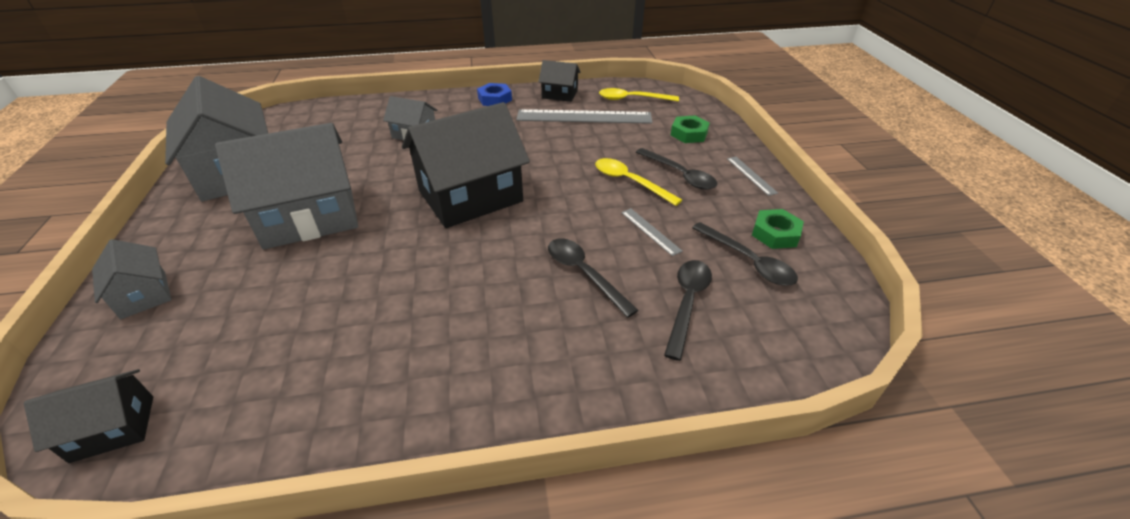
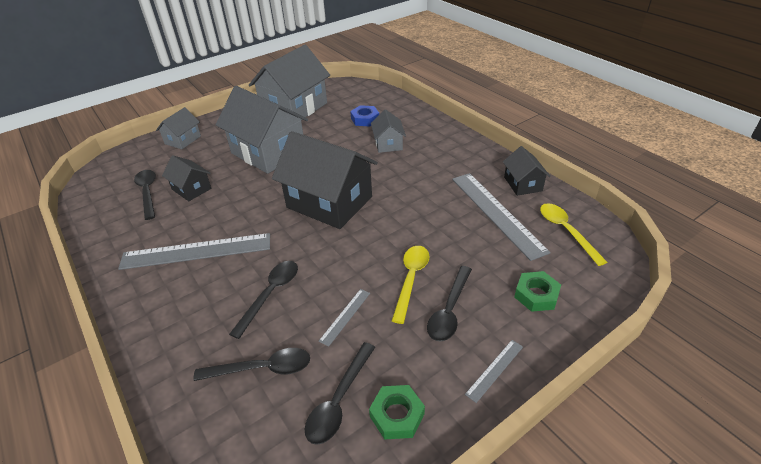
camera: 65 degrees right, 0 degrees up
(113, 428) = (101, 181): black house -> black house (191, 189)
(243, 360) = (148, 192): none -> black spoon
(452, 324) = (196, 251): none -> grey ruler
(495, 99) = (475, 155): blue nut -> blue nut (365, 119)

